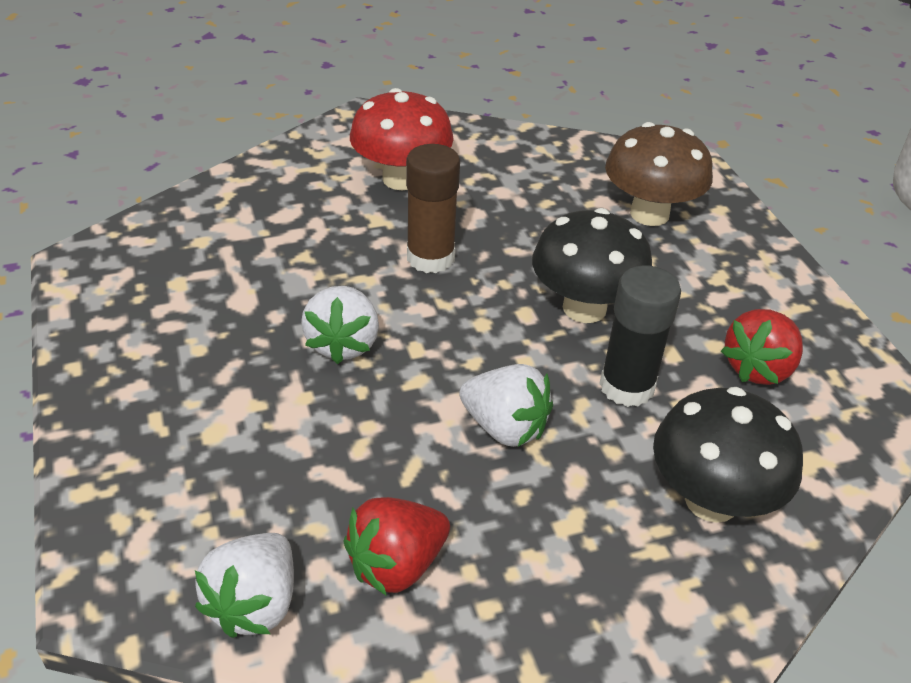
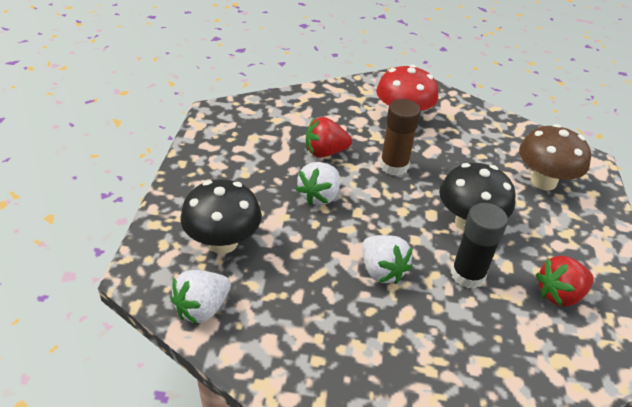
camera: 25 degrees right, 0 degrees up
(396, 565) = (282, 319): red strawberry -> red strawberry (325, 152)
(711, 500) = (481, 357): black mushroom -> black mushroom (223, 242)

